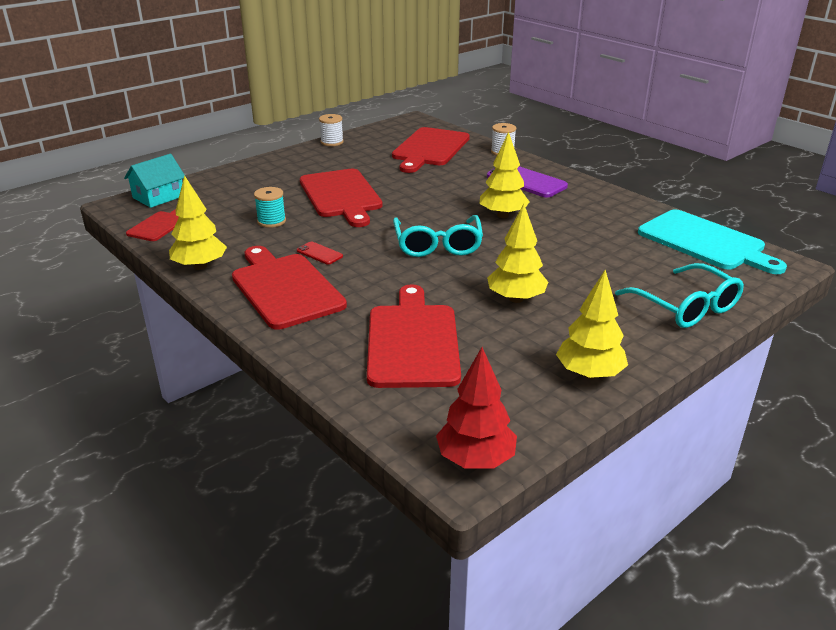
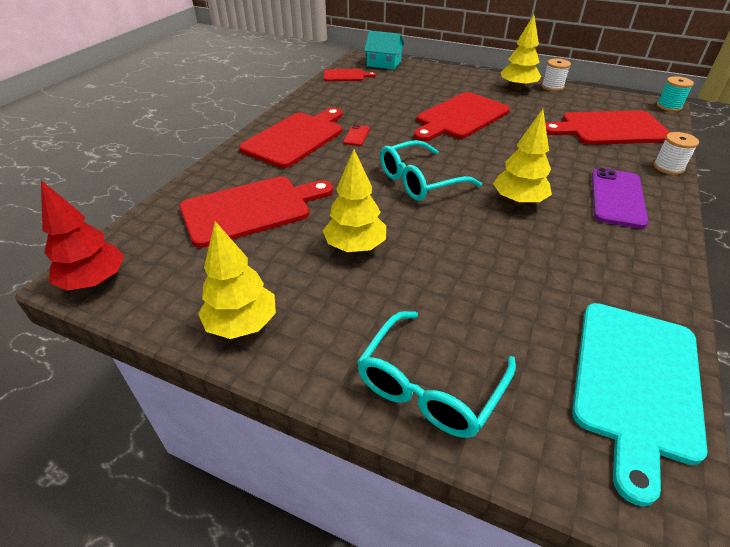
camera: 65 degrees right, 10 degrees up
(200, 266) = (304, 103): yellow tree -> yellow tree (517, 88)
(271, 221) = (388, 105): turquoise spool -> turquoise spool (669, 106)

